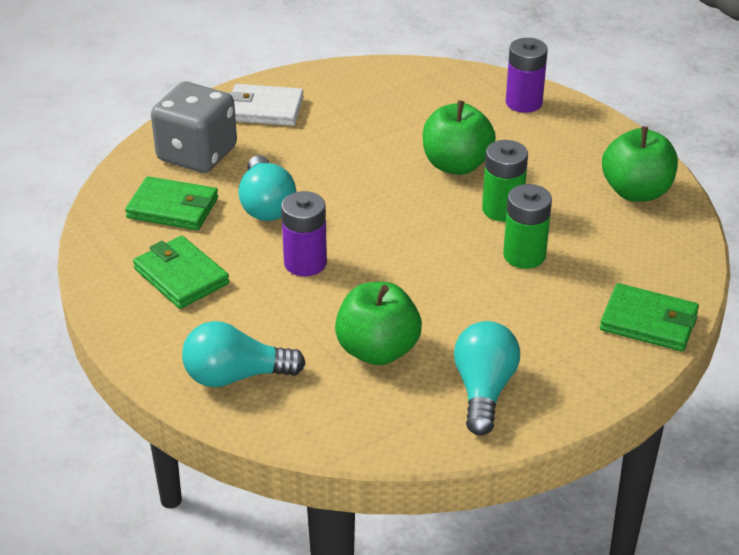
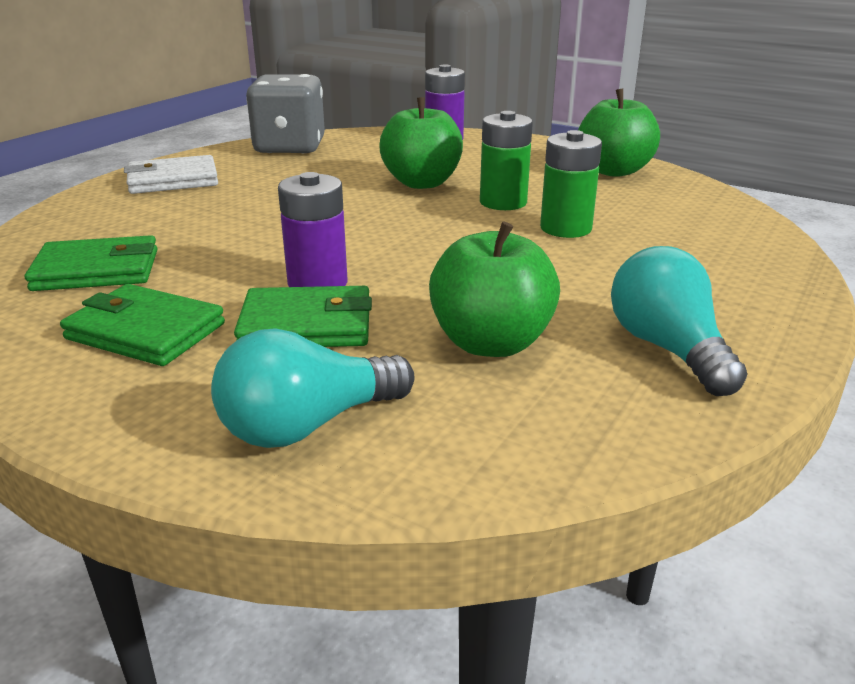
camera: 25 degrees left, 10 degrees down
(197, 154) = (107, 222): grey dice -> grey dice (290, 147)
(266, 205) = (227, 246): turquoise light bulb -> none
(648, 322) = (754, 249): green wallet -> green wallet (306, 325)

